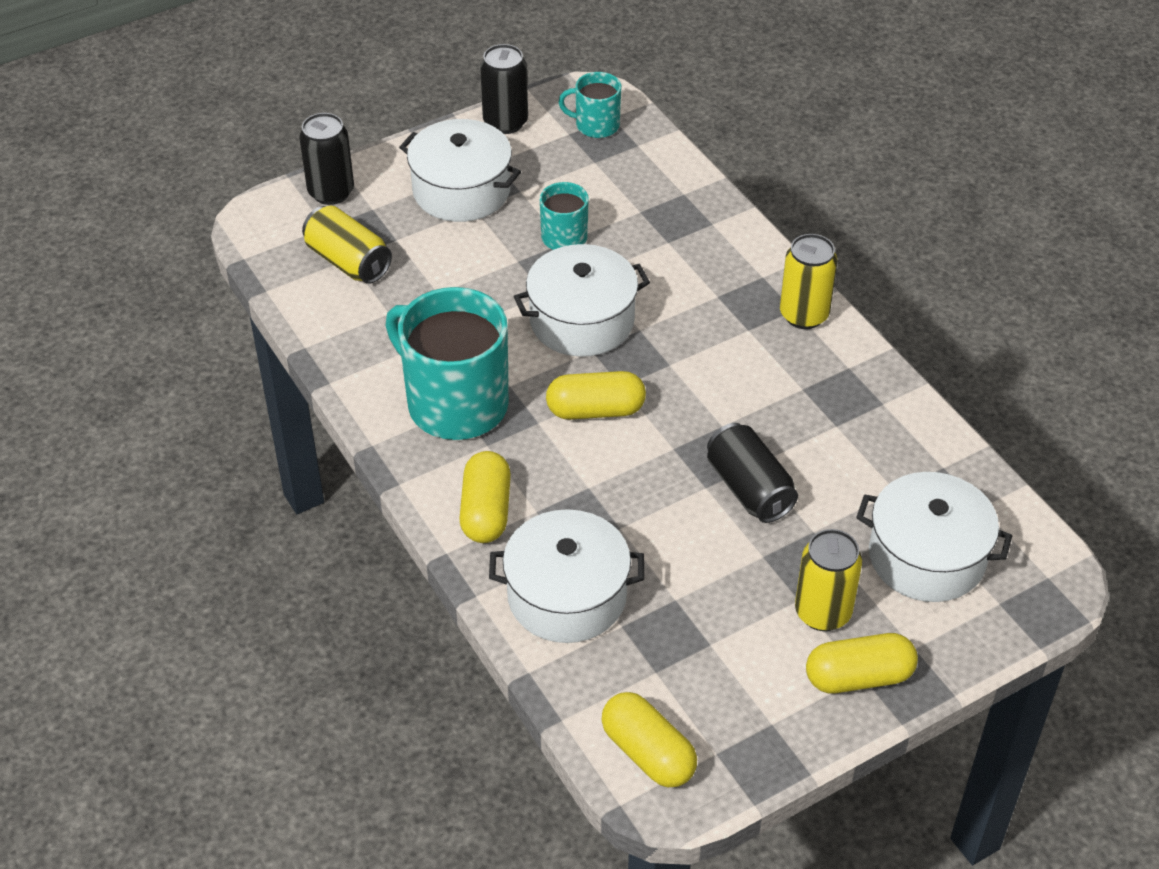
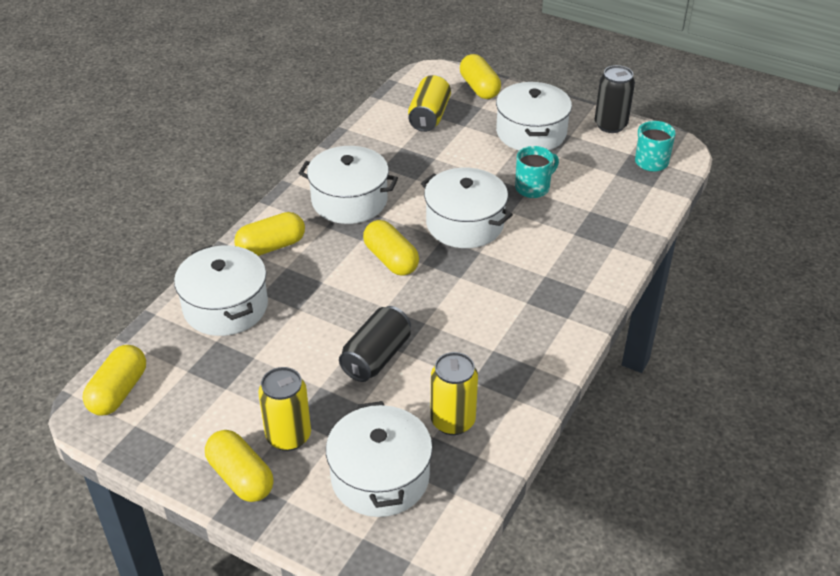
camera: 60 degrees right, 5 degrees down
(331, 192) = (479, 88): black can -> yellow capsule
(455, 403) = (349, 200): turquoise mug -> white pot
(804, 315) = (566, 324): yellow can -> yellow can (452, 421)

